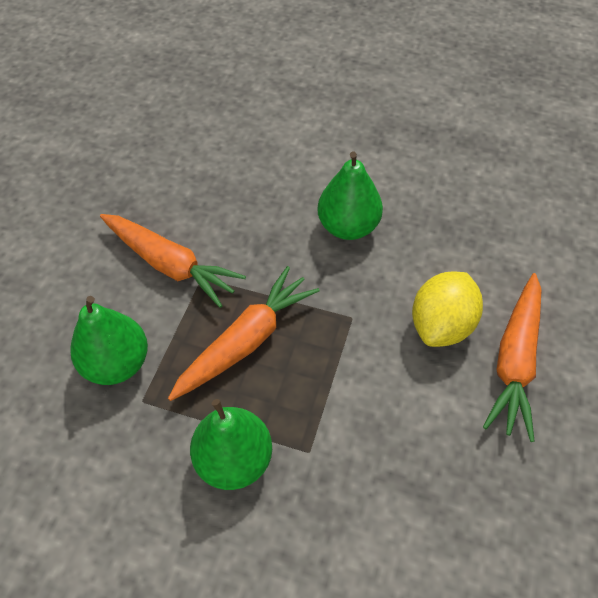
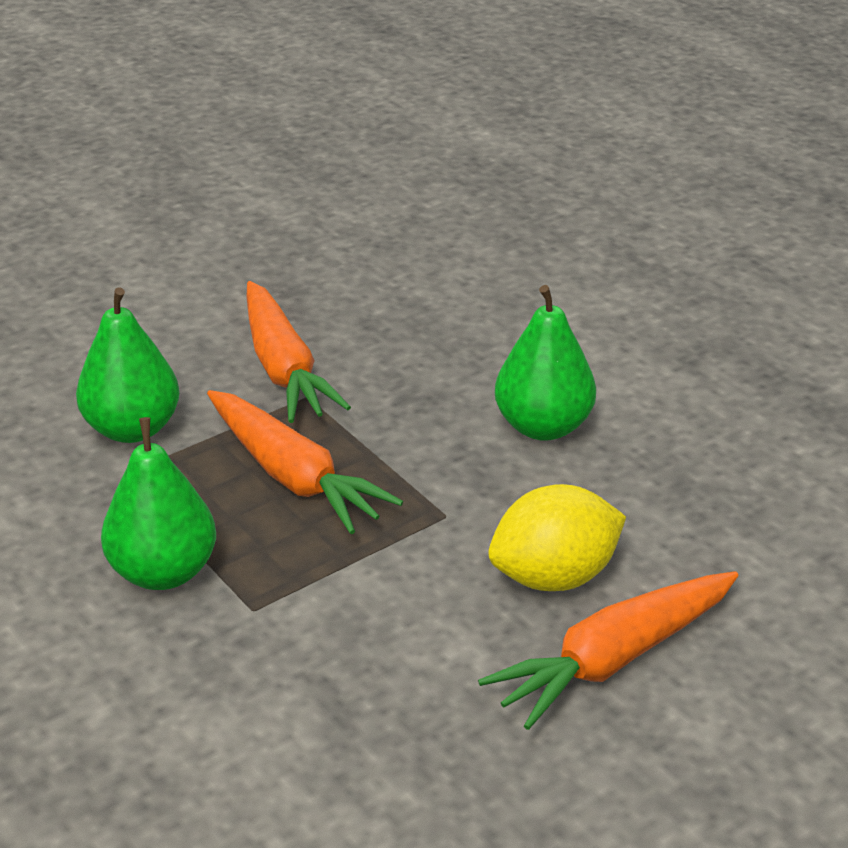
camera: 35 degrees right, 20 degrees down
(246, 341) = (293, 476): orange carrot -> orange carrot turned 60 degrees clockwise

